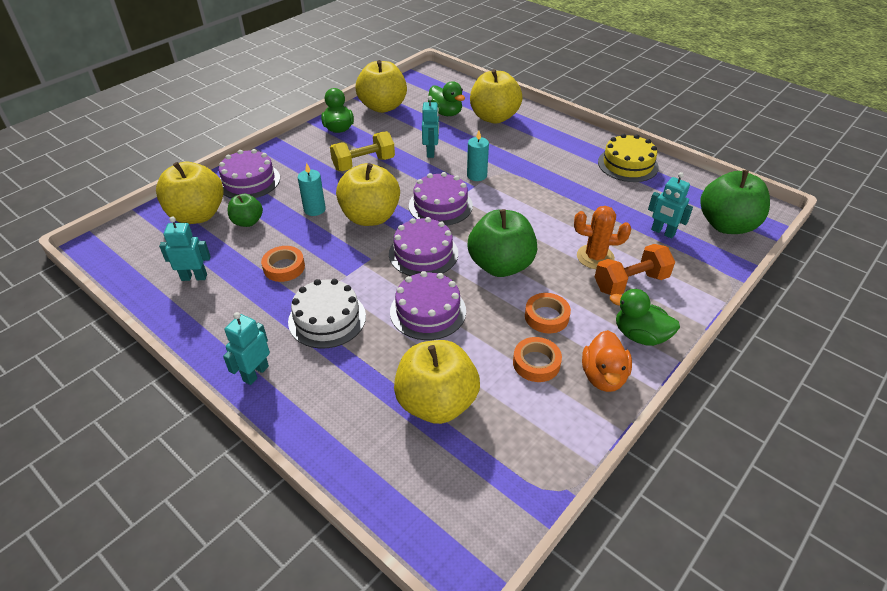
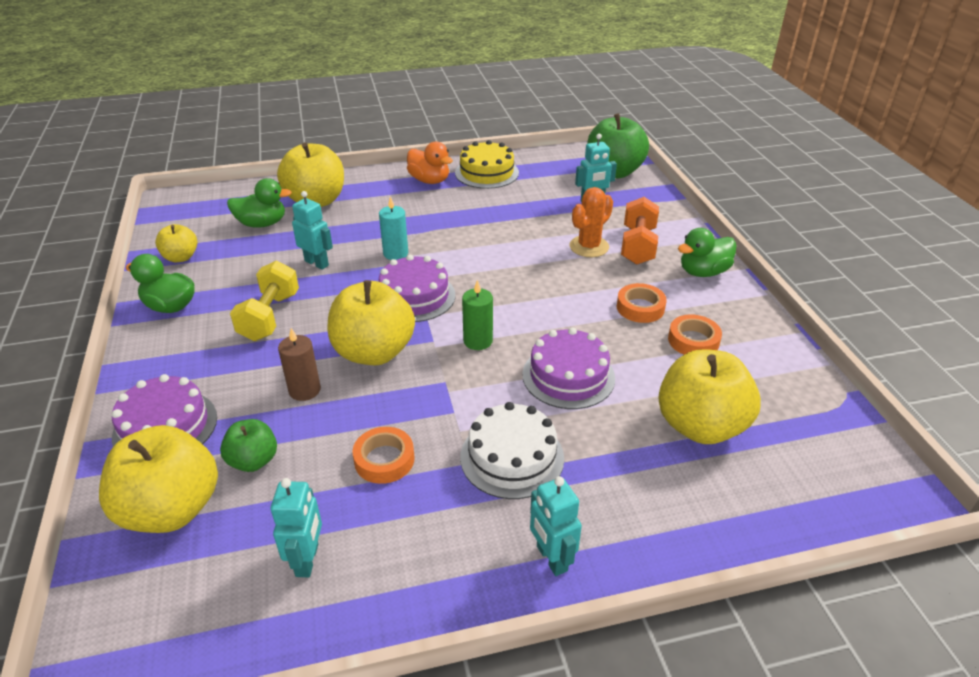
camera: 55 degrees left, 5 degrees down
(194, 277) = (307, 560): turquoise robot -> turquoise robot turned 150 degrees clockwise
(314, 209) = (304, 390): turquoise candle -> brown candle
(383, 107) = (181, 257): yellow apple -> yellow apple, size x0.54
(423, 253) = (478, 341): purple cake -> green candle
(500, 266) = (547, 301): green apple -> none
(603, 376) = (735, 312): orange duck -> orange duck (429, 180)

